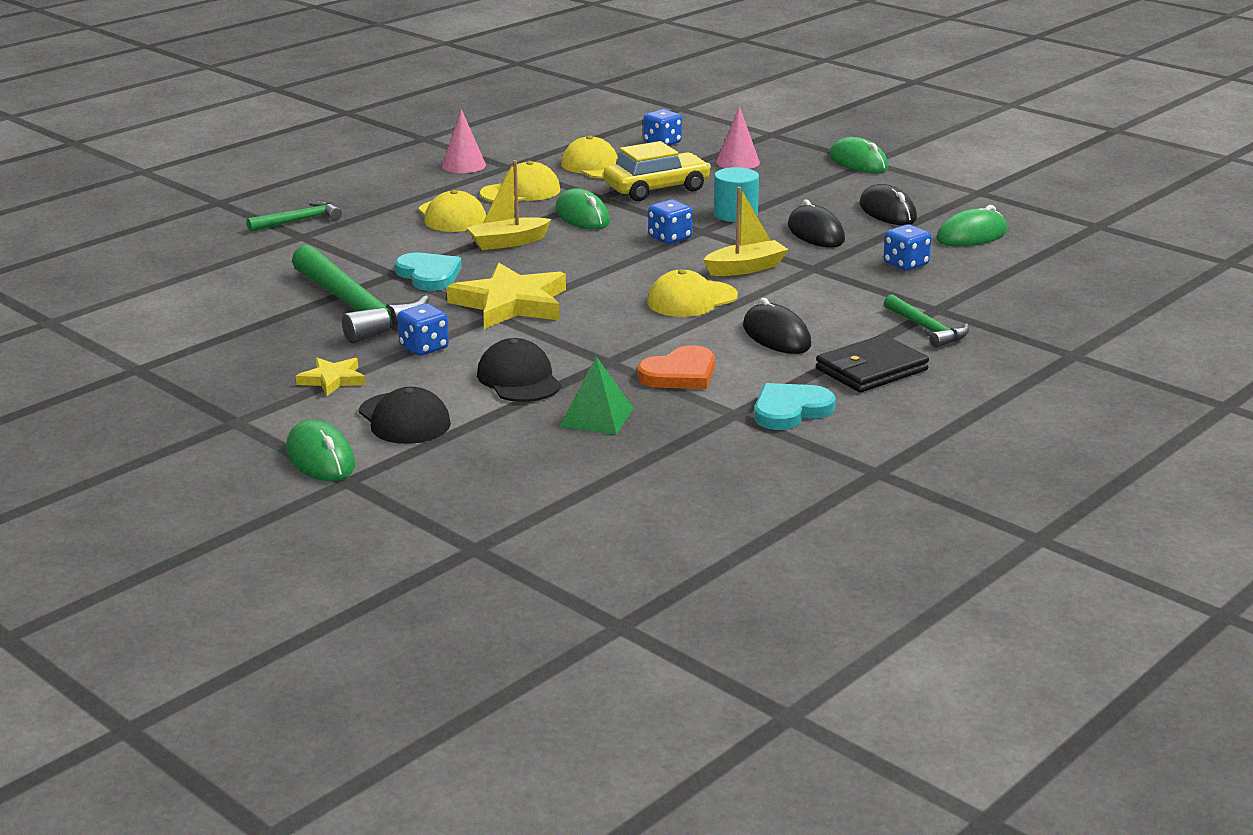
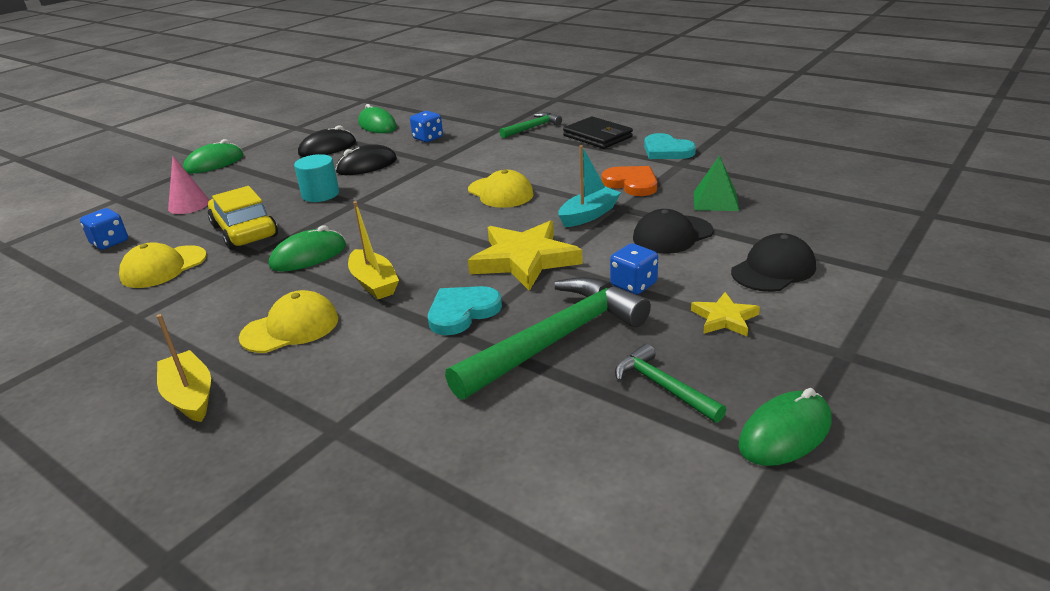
camera: 95 degrees left, 5 degrees up
(298, 221) = (277, 446): green hammer -> green hammer (663, 387)
(320, 458) = (870, 293): green mouse -> green mouse (785, 433)
(464, 165) = (112, 349): pink cone -> none
(521, 192) = (225, 298): yellow cap -> none
(599, 341) = (589, 215): none -> turquoise boat
(670, 238) = (371, 213): blue dice -> none
(745, 268) = (437, 181): yellow boat -> yellow boat (190, 396)
(776, 336) = (557, 162): black mouse -> none

